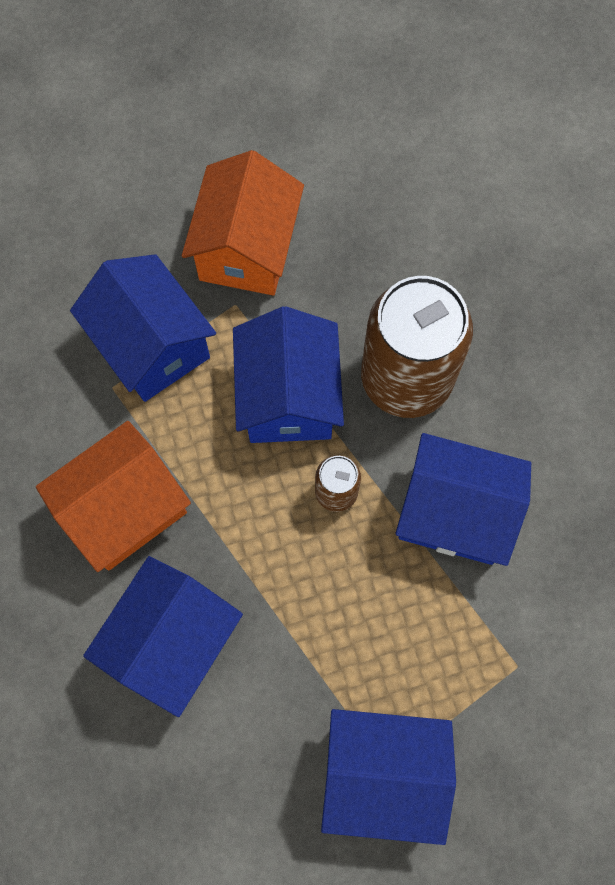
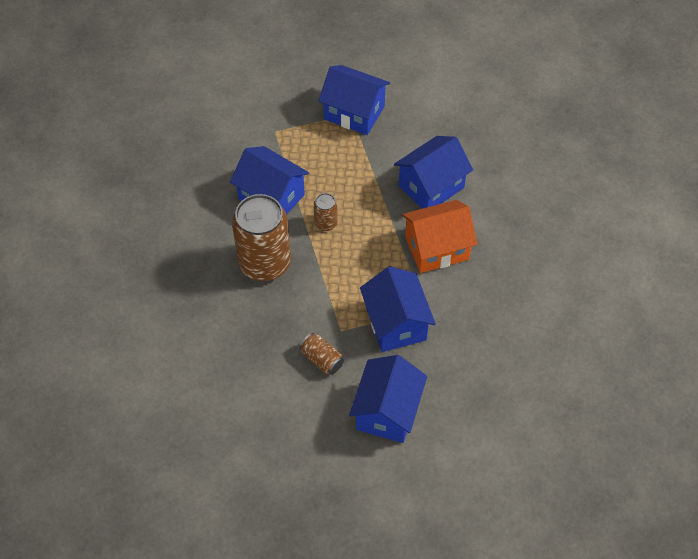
camera: 160 degrees left, 15 degrees down
(247, 248) = (322, 359): orange house -> brown can
(288, 397) = (331, 274): blue house -> blue house (387, 411)

